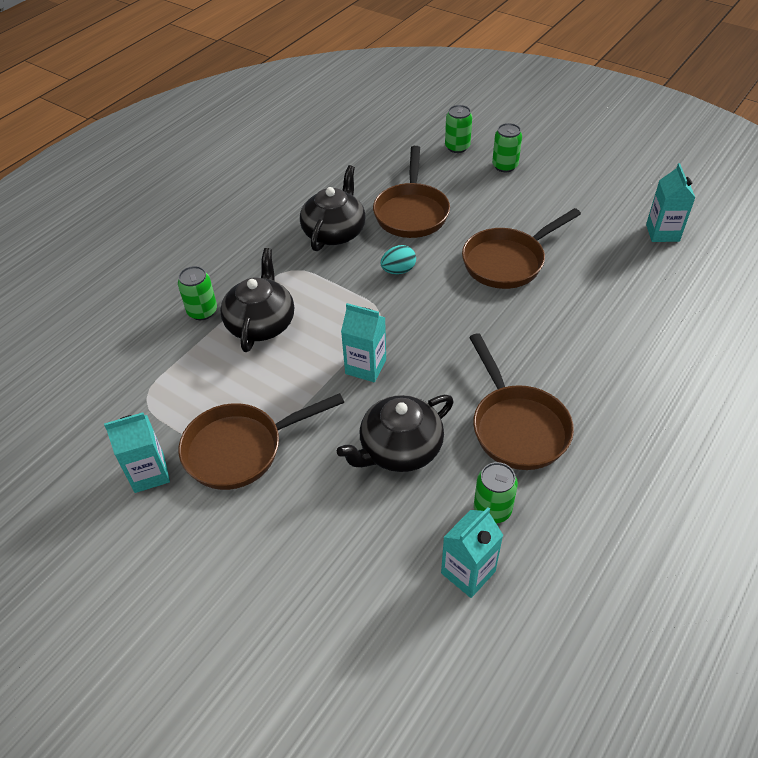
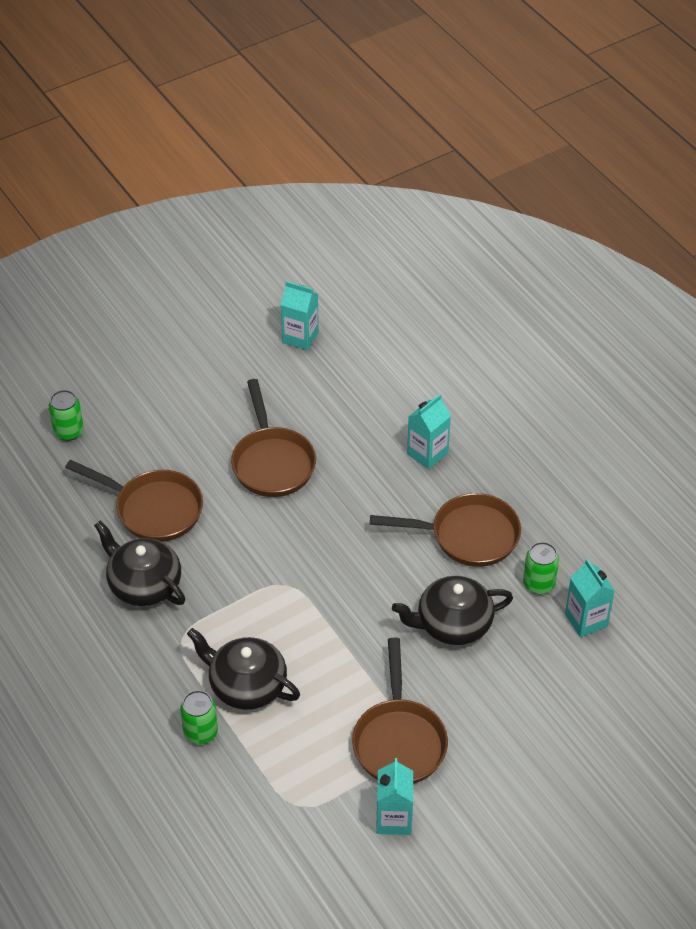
camera: 70 degrees left, 0 degrees up
(365, 367) = (348, 618): turquoise carton -> turquoise carton (427, 453)
(398, 270) = (235, 550): turquoise egg -> none
(399, 449) = (453, 624): black teapot -> black teapot turned 90 degrees clockwise
(505, 166) = (128, 406): green can -> none

